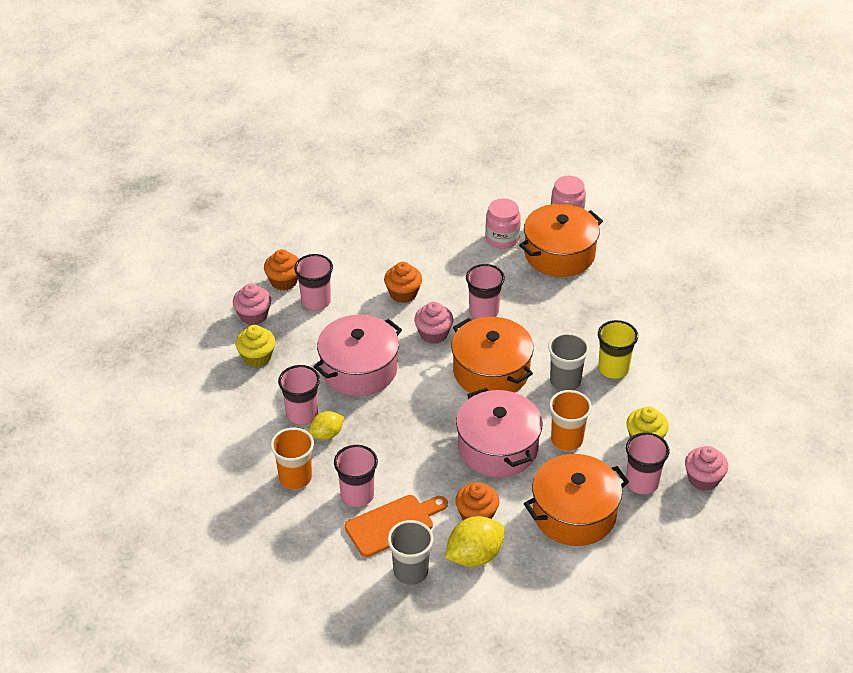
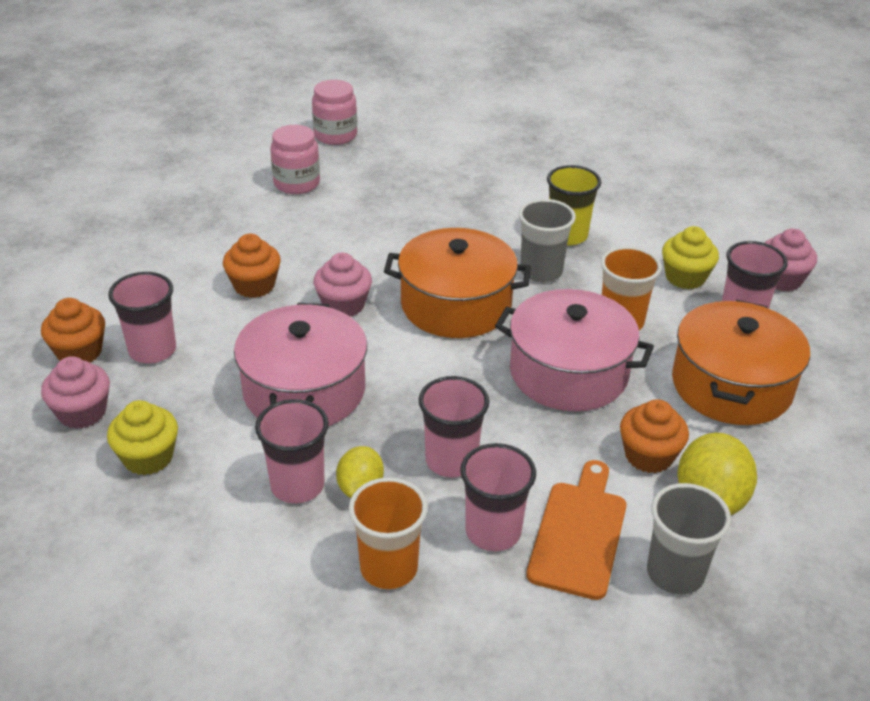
camera: 45 degrees left, 5 degrees down
(483, 311) = (369, 255): pink cup -> pink cup (451, 461)
(559, 254) = (374, 169): orange pot -> none

